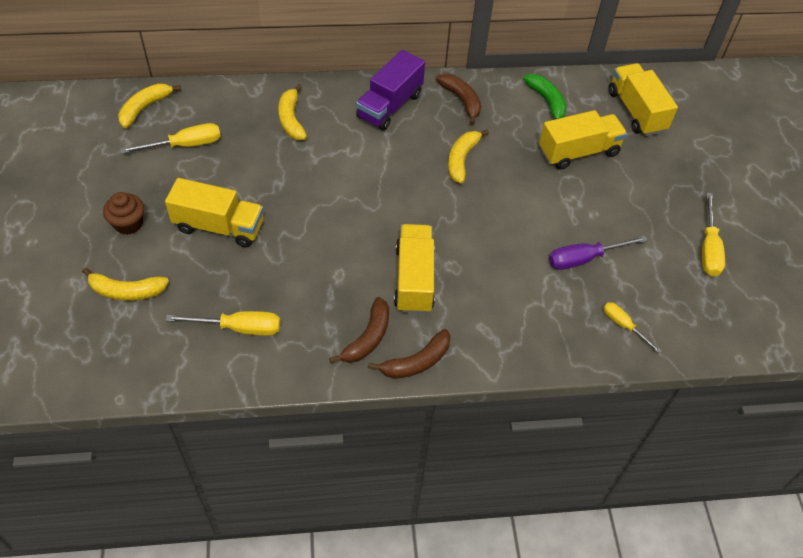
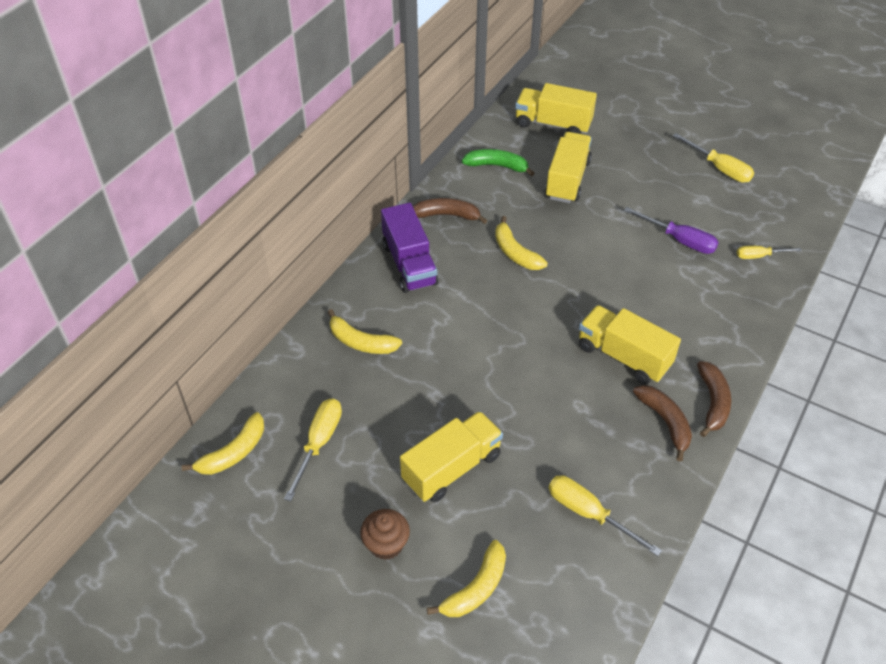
camera: 50 degrees left, 5 degrees down
(145, 108) = (233, 453): yellow banana -> yellow banana turned 120 degrees counterclockwise
(239, 328) = (589, 514): yellow screwdriver -> yellow screwdriver turned 90 degrees counterclockwise
(584, 259) = (679, 240): purple screwdriver -> purple screwdriver turned 75 degrees counterclockwise

